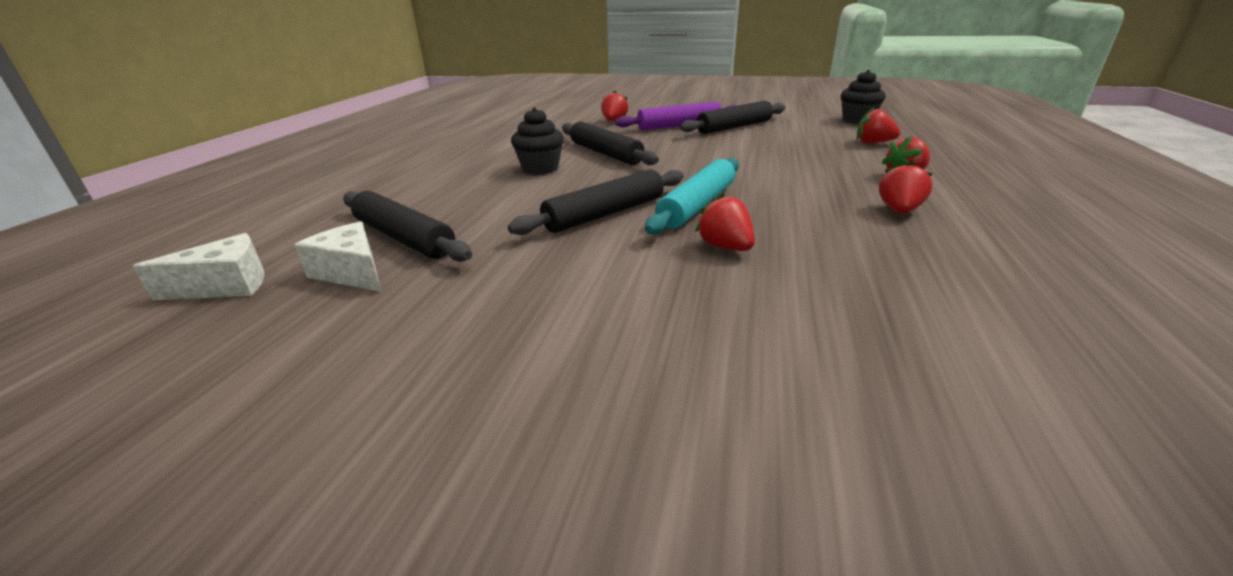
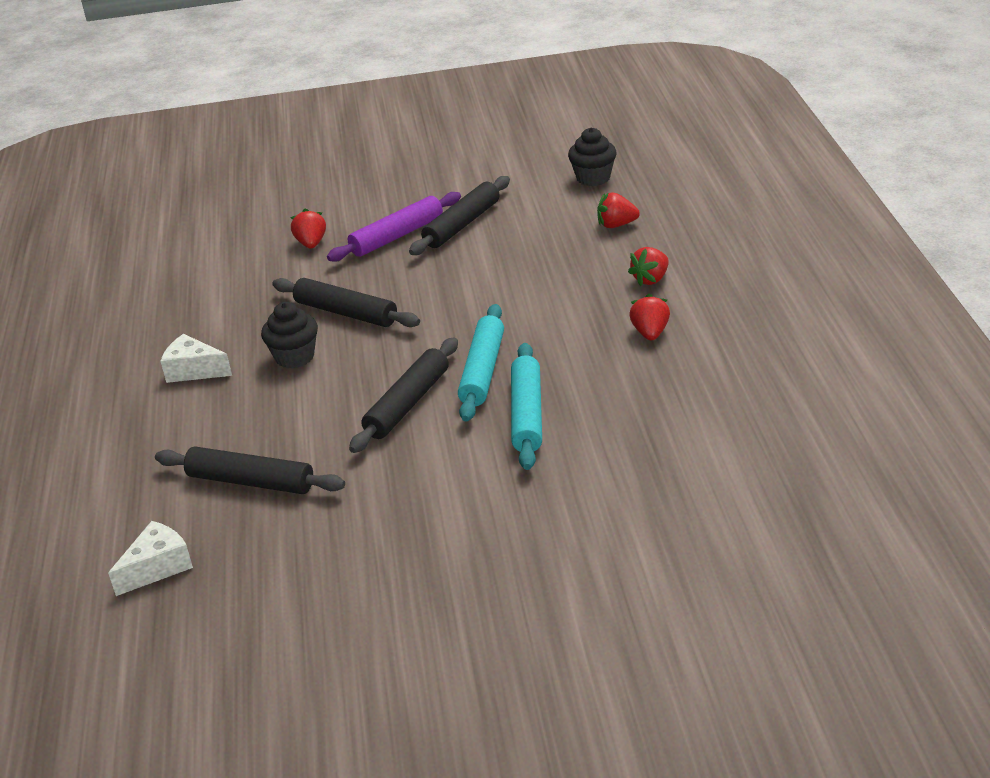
camera: 20 degrees left, 5 degrees up
(352, 272) = (248, 525): white cheese -> white cheese (194, 370)
(725, 247) = (527, 414): red strawberry -> turquoise rolling pin

